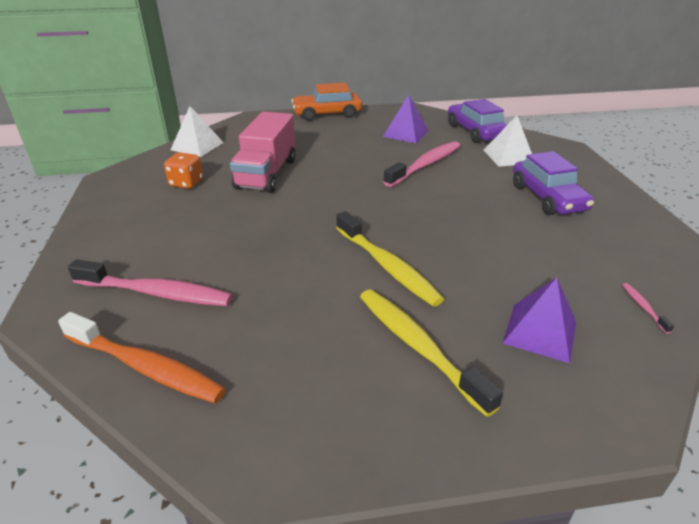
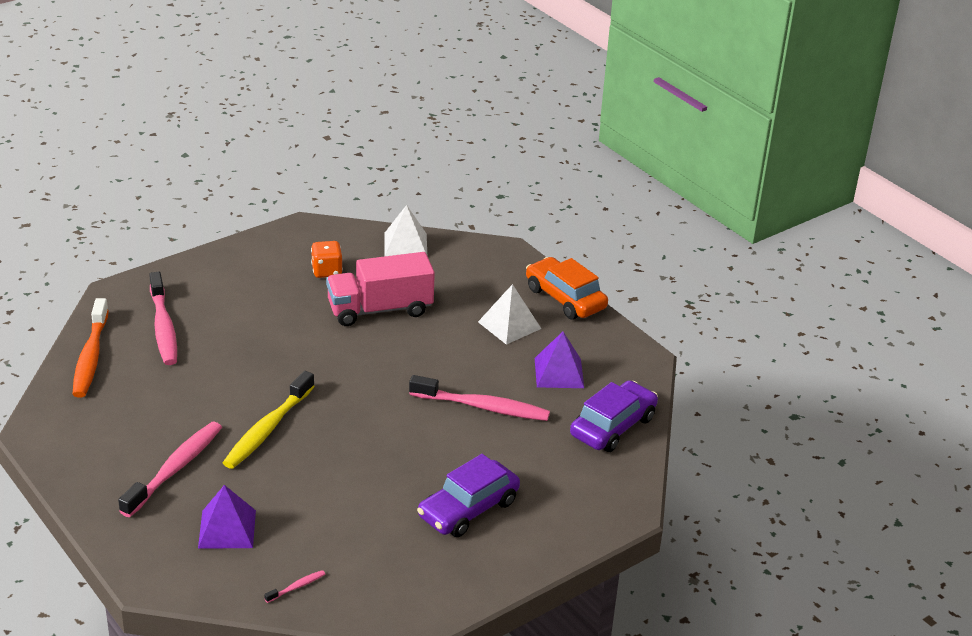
camera: 60 degrees right, 0 degrees up
(417, 346) = (175, 469): yellow toothbrush -> pink toothbrush
(509, 156) = (558, 465): white pyramid -> white pyramid (509, 325)

